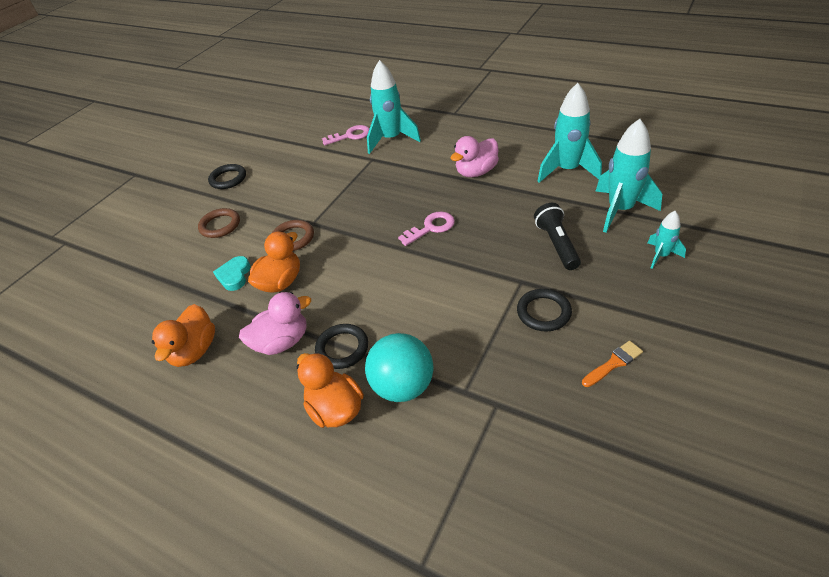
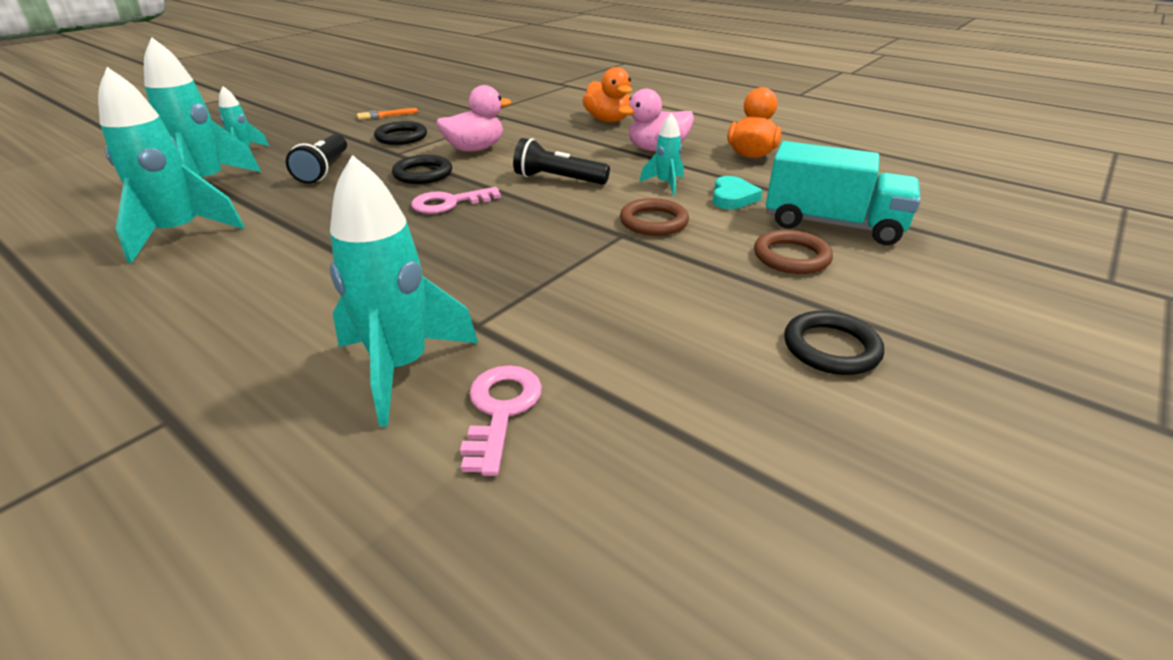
camera: 175 degrees left, 10 degrees down
(181, 259) = (832, 225): none -> turquoise truck
(281, 282) = (665, 184): orange duck -> turquoise rocket
(342, 348) = (597, 141): black ring -> black ring (423, 174)
(350, 136) = (500, 410): pink key -> pink key turned 105 degrees clockwise
(364, 271) = (558, 179): none -> black flashlight
(403, 386) = (550, 122): turquoise ball -> none
(476, 172) = (309, 258): pink duck -> pink duck (475, 149)

